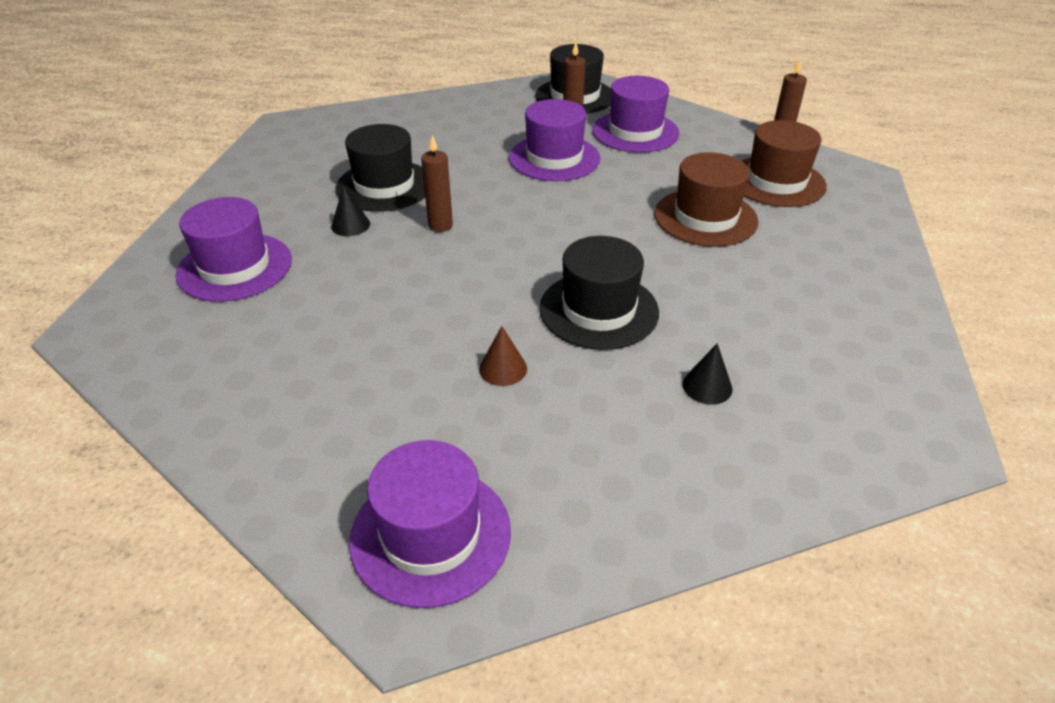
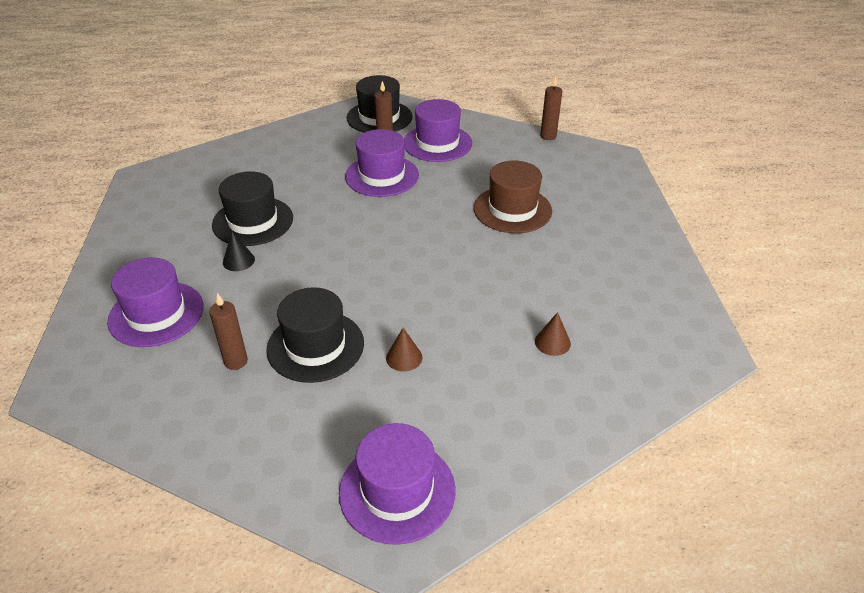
camera: 15 degrees left, 0 degrees up
(440, 225) = (312, 249): brown candle -> brown candle (236, 361)
(599, 310) = (458, 298): black hat -> black hat (315, 346)
(707, 386) = (552, 342): black cone -> brown cone
(776, 182) = (554, 171): brown hat -> none

